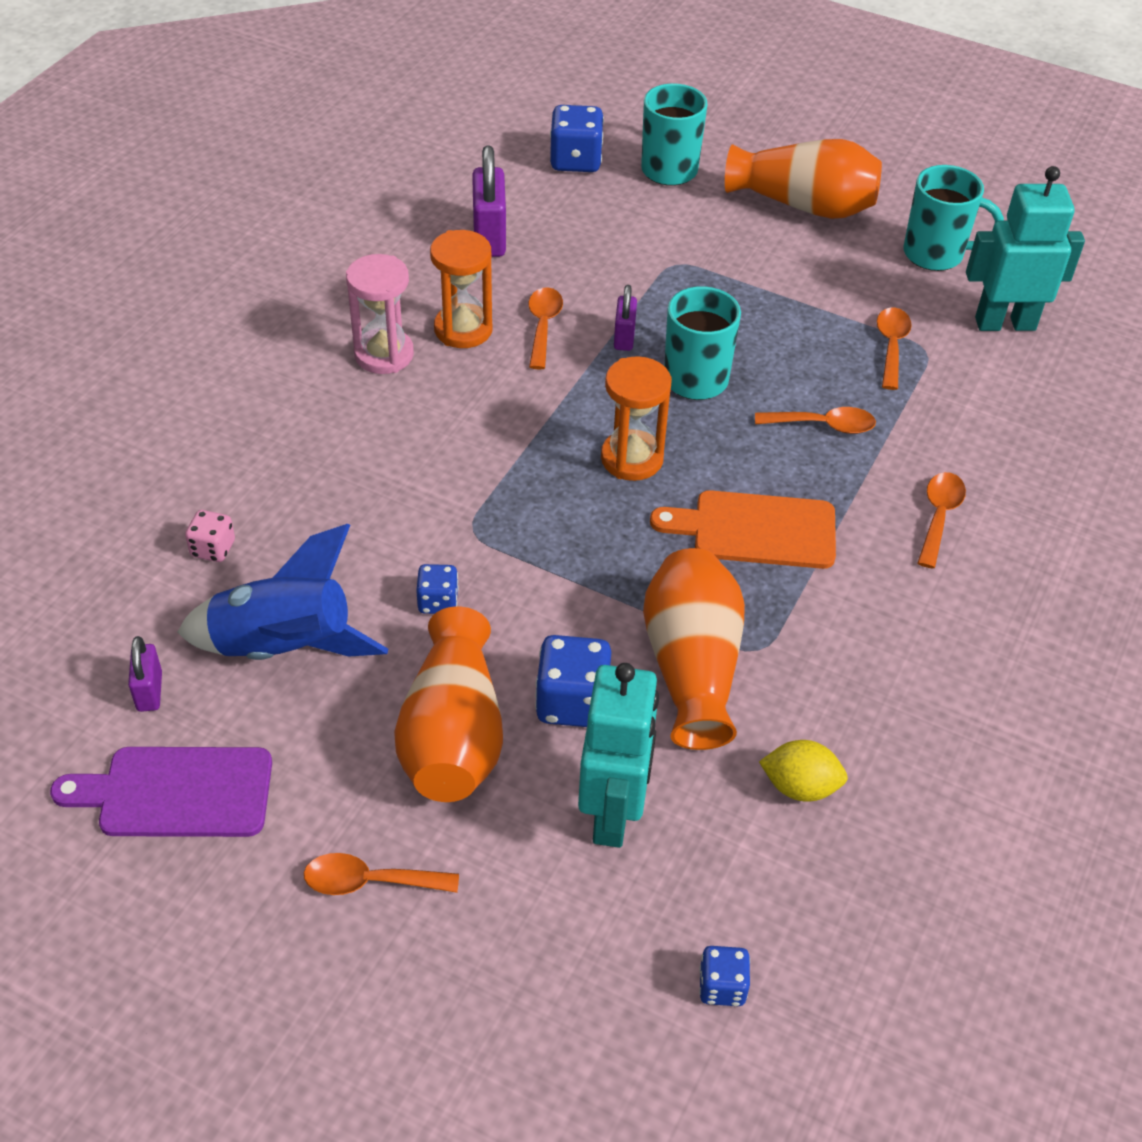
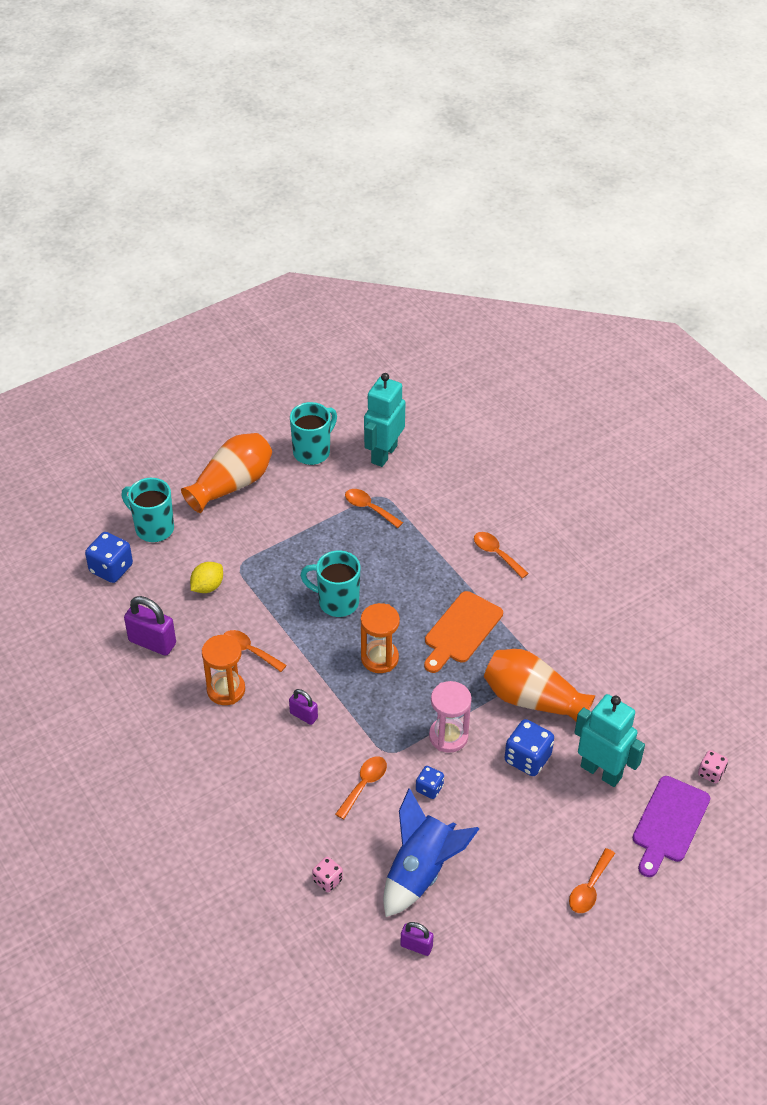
camera: 60 degrees left, 0 degrees up
(176, 792) = (492, 955): purple cutting board -> purple cutting board (669, 823)
(384, 354) = (221, 737): pink hourglass -> pink hourglass (448, 736)
(453, 735) = (521, 818): orange vase -> none
(624, 338) = (284, 618): purple padlock -> purple padlock (303, 715)
(722, 986) = (711, 773): blue dice -> pink dice
(800, 787) = (623, 692): yellow lemon -> yellow lemon (207, 586)
(823, 425) = (407, 566): orange spoon -> orange spoon (364, 785)

